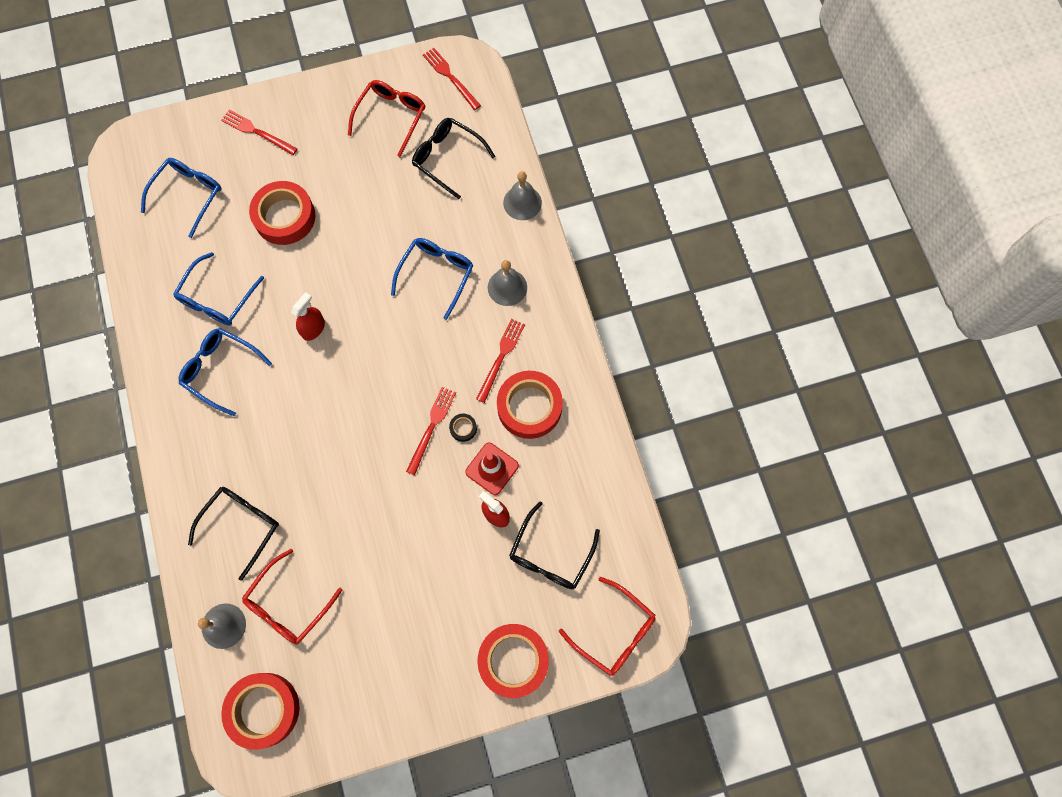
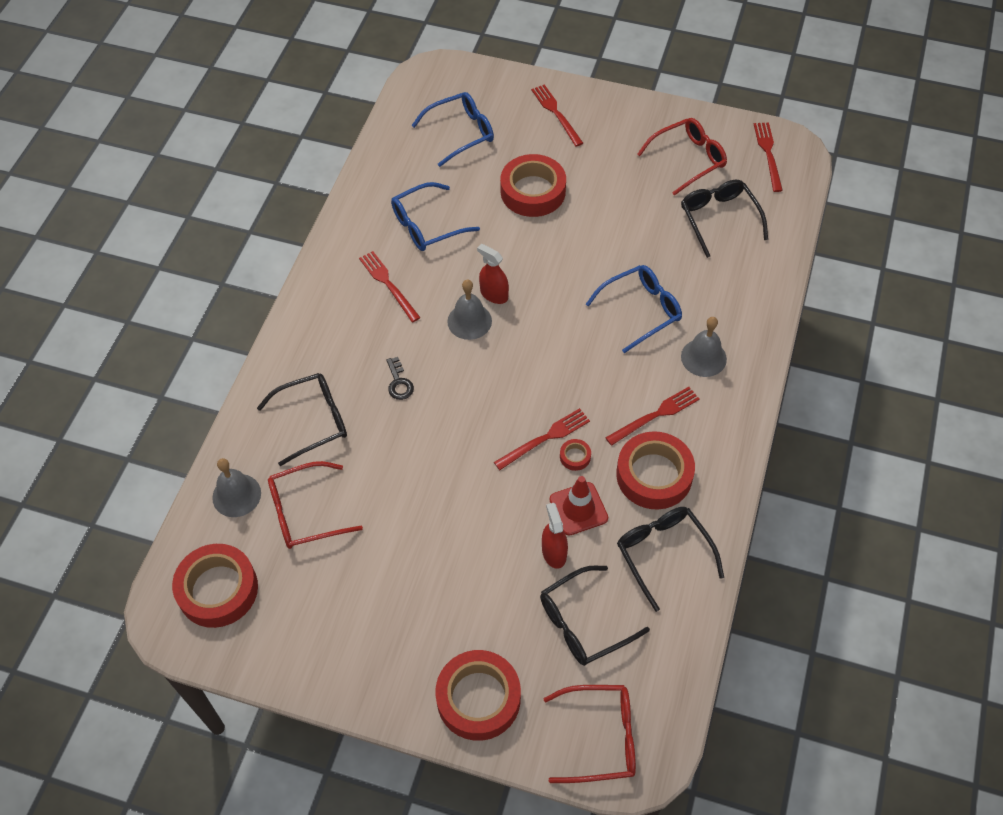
camera: 35 degrees right, 15 degrees down
(221, 370) = (388, 284): blue glasses -> red fork
(288, 451) = (399, 383): none -> black key
(313, 329) = (494, 294): red spray bottle -> red spray bottle turned 120 degrees counterclockwise
(463, 428) = (575, 457): black tape -> red tape
(522, 202) = (768, 292): grey bell -> grey bell (469, 321)
(574, 465) = (664, 554): none -> black glasses
(613, 631) = (599, 737): red glasses -> red glasses turned 75 degrees counterclockwise

